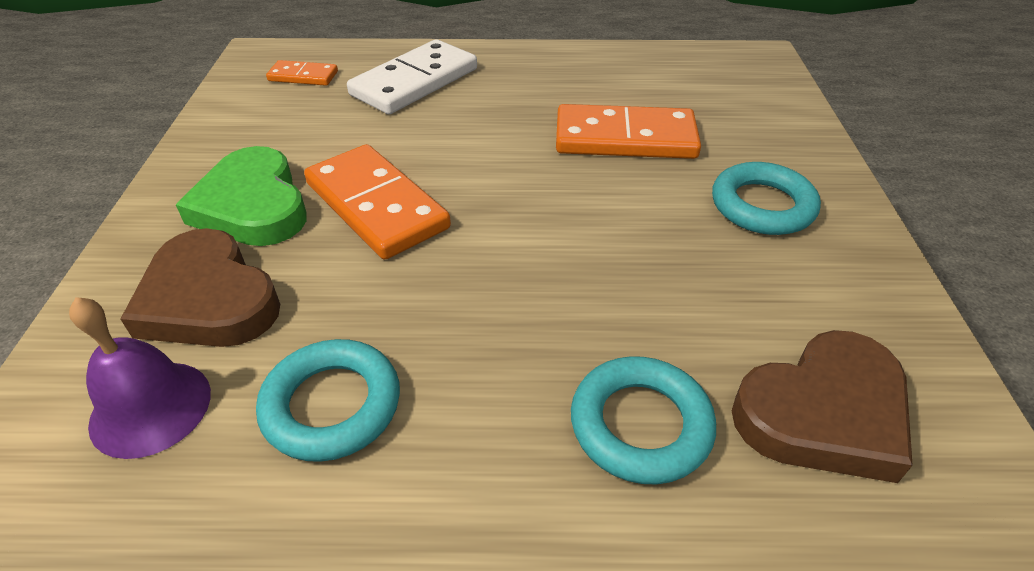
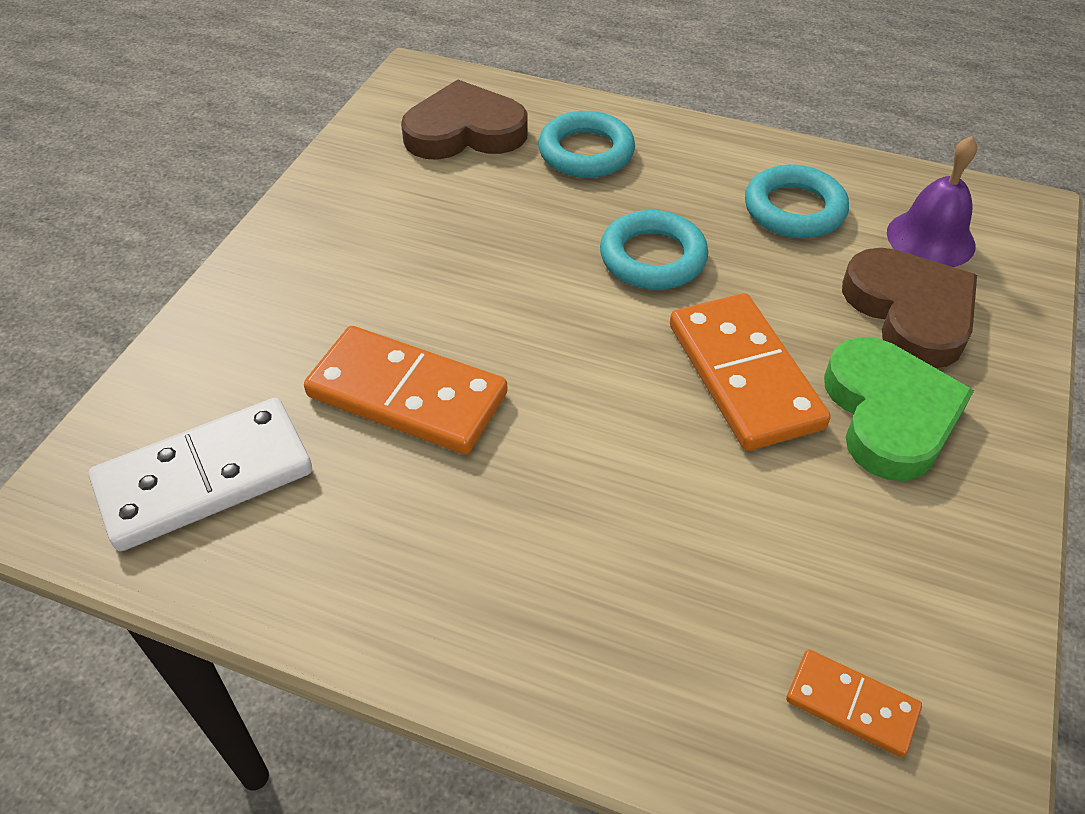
camera: 160 degrees left, 5 degrees up
(415, 82) = (650, 617): white domino -> white domino (205, 478)
(762, 206) = (345, 269): turquoise ring -> turquoise ring (652, 258)

